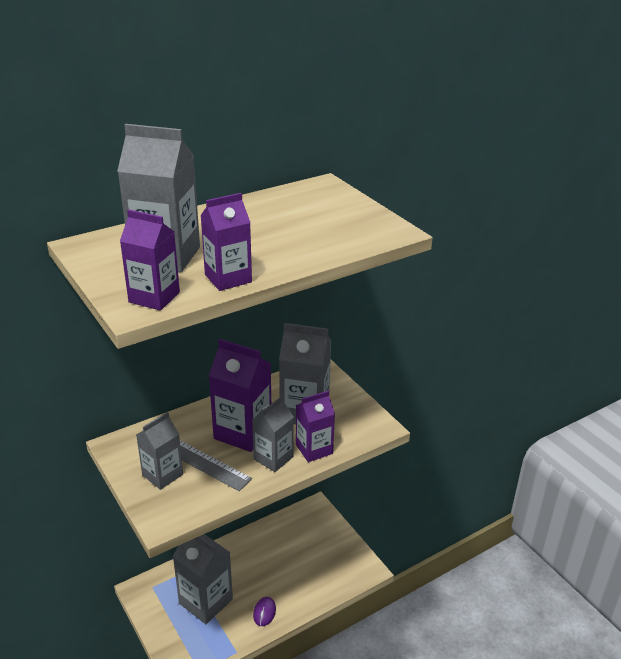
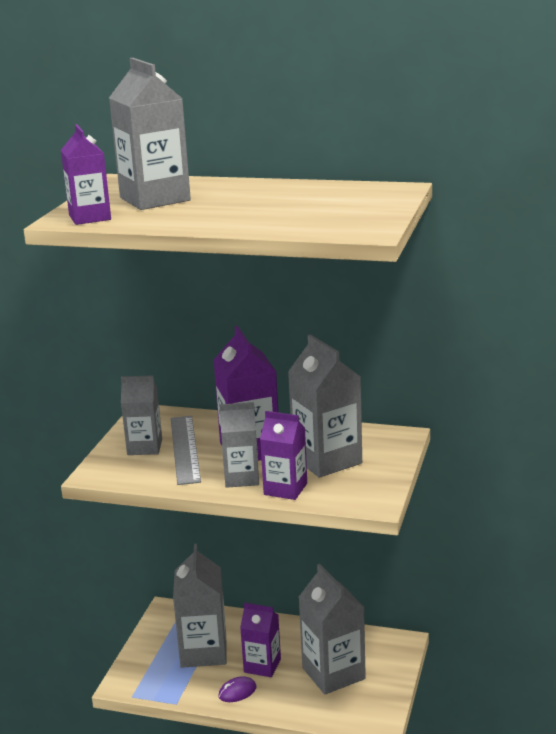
camera: 50 degrees right, 10 degrees down
(228, 278) = (161, 222): purple carton -> purple carton (262, 665)
(304, 556) = (333, 673): none -> grey carton

